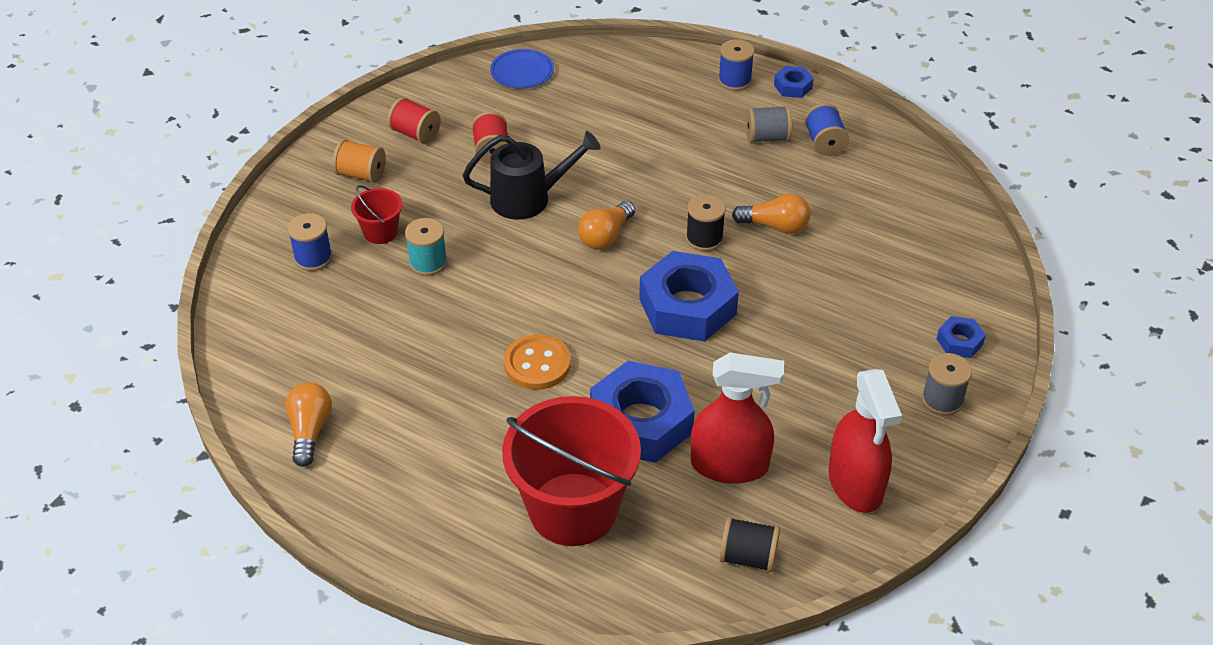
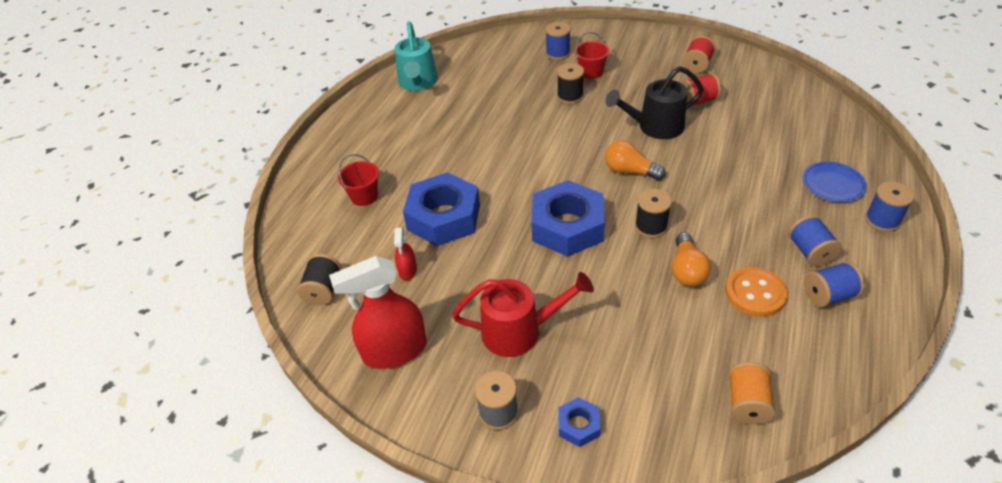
camera: 85 degrees right, 0 degrees up
(310, 431) = (418, 83): orange light bulb -> turquoise watering can
(361, 174) = (643, 53): orange spool -> orange spool (747, 403)
(428, 262) = (570, 96): turquoise spool -> black spool
(522, 71) = (802, 98): blue plate -> blue plate (833, 184)
(529, 198) = (654, 127): black watering can -> black watering can turned 90 degrees clockwise
(537, 364) = (488, 159): orange button -> orange button (755, 293)
(573, 509) = (364, 196): red bucket -> red bucket, size x0.45
(729, 465) = (407, 270): red spray bottle -> red spray bottle, size x0.48
(767, 138) = (810, 252): grey spool -> blue spool
(793, 86) = (904, 263): blue nut -> none
(840, 370) = (520, 331): none -> red watering can

